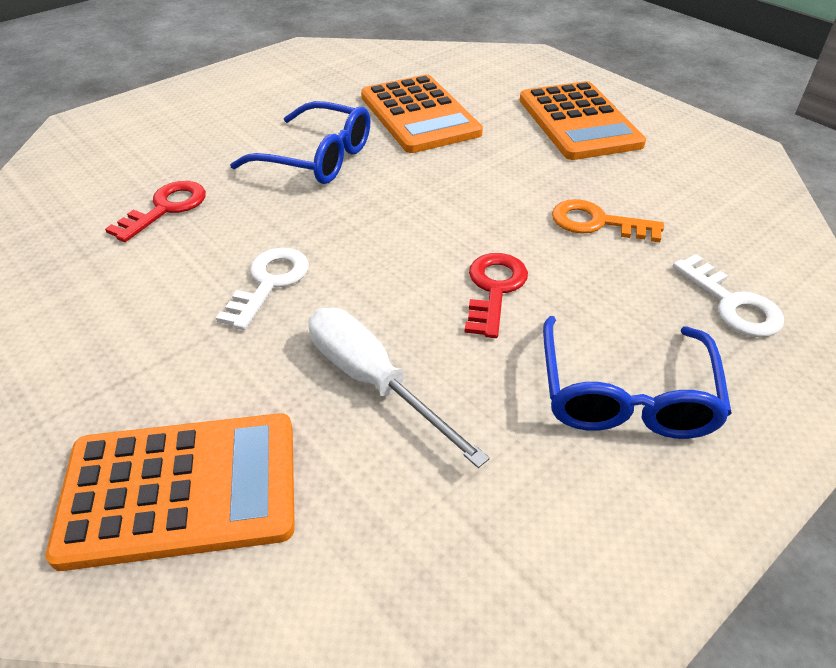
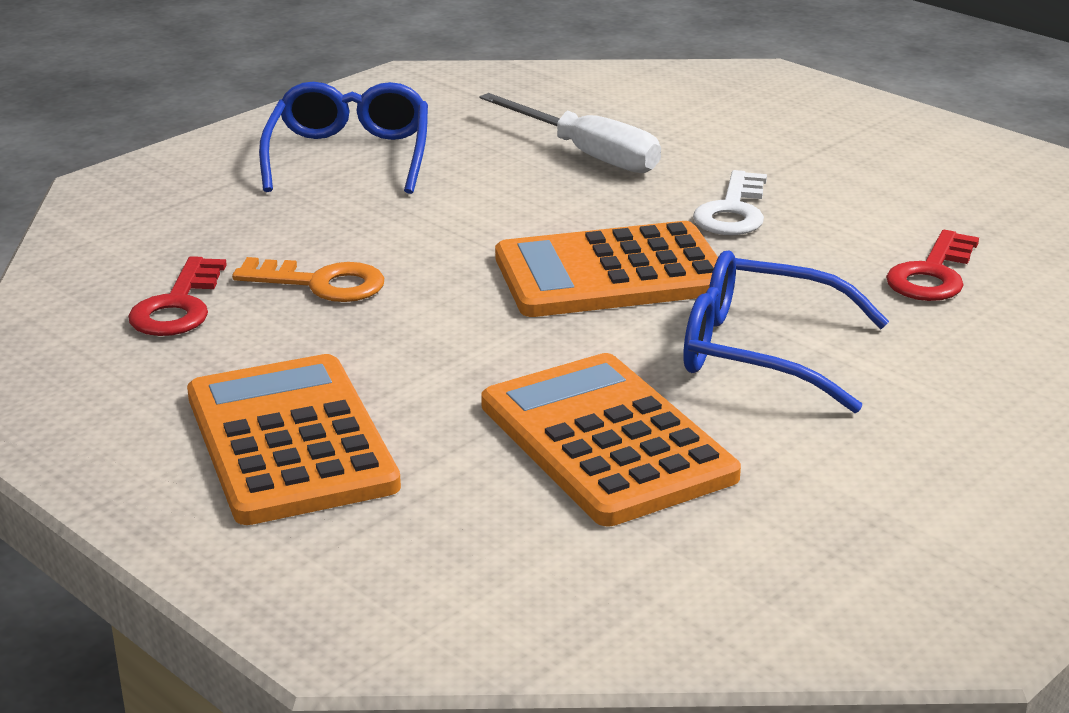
camera: 175 degrees right, 15 degrees down
(181, 489) = (719, 104): orange calculator -> orange calculator (611, 273)
(494, 289) = (469, 216): red key -> red key (178, 306)
(732, 303) = (197, 216): white key -> none

